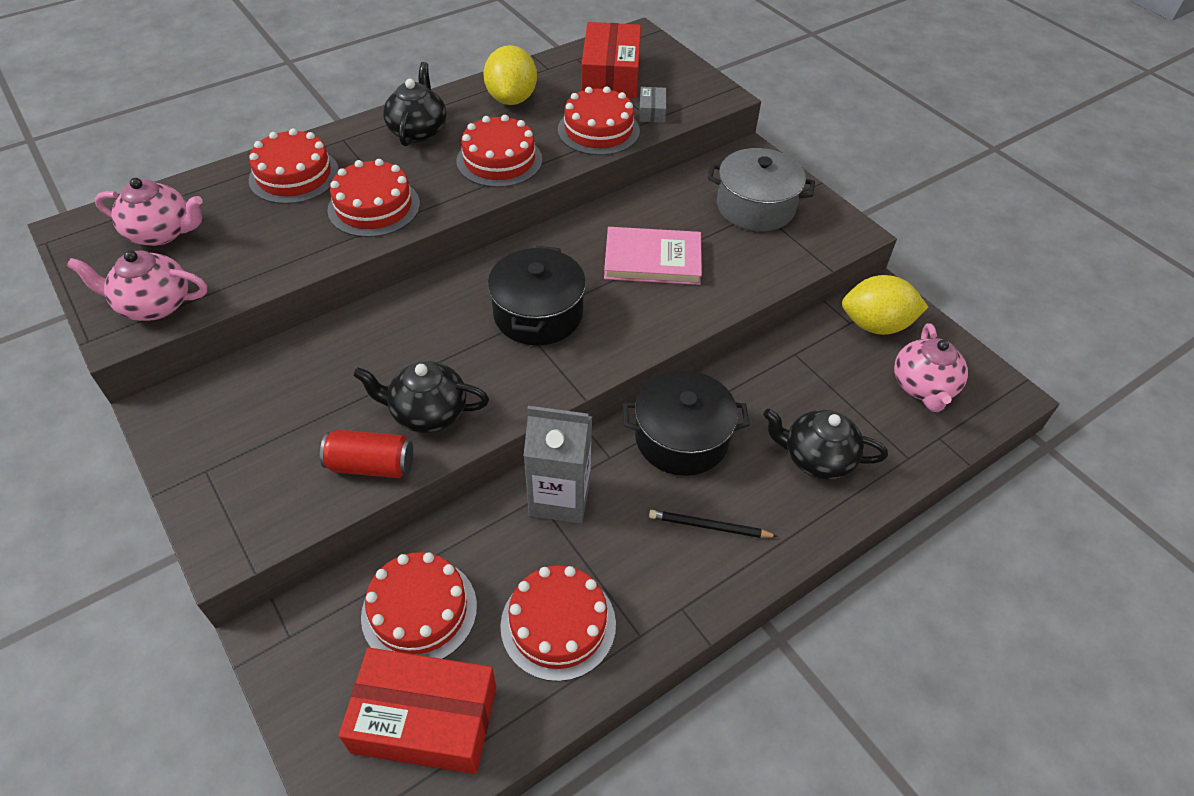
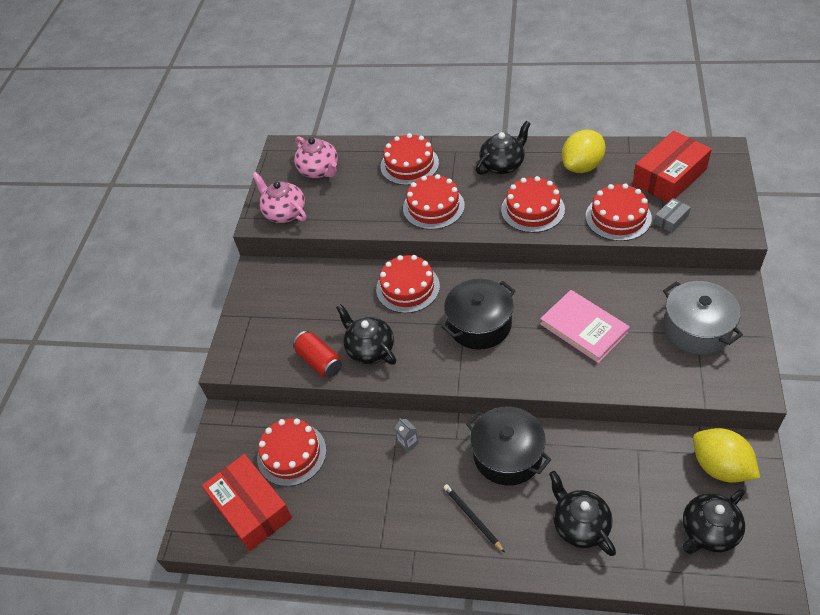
camera: 50 degrees right, 0 degrees up
(558, 624) = (346, 510): red cake -> red cake (408, 287)
(560, 497) = (408, 443): grey carton -> grey carton, size x0.41
(923, 387) = (708, 532): pink teapot -> black teapot

